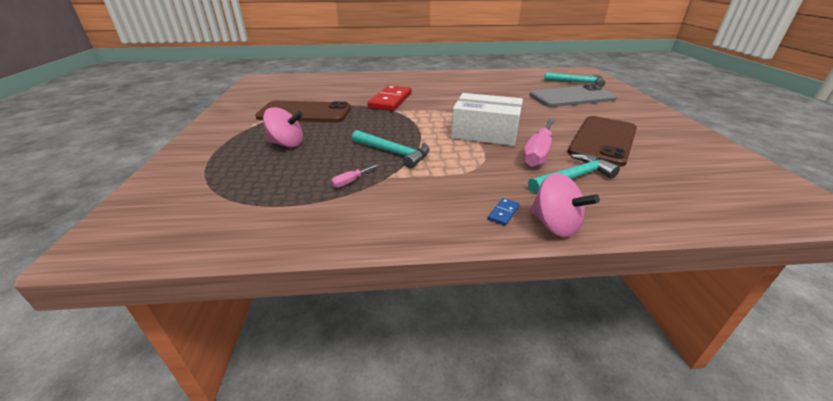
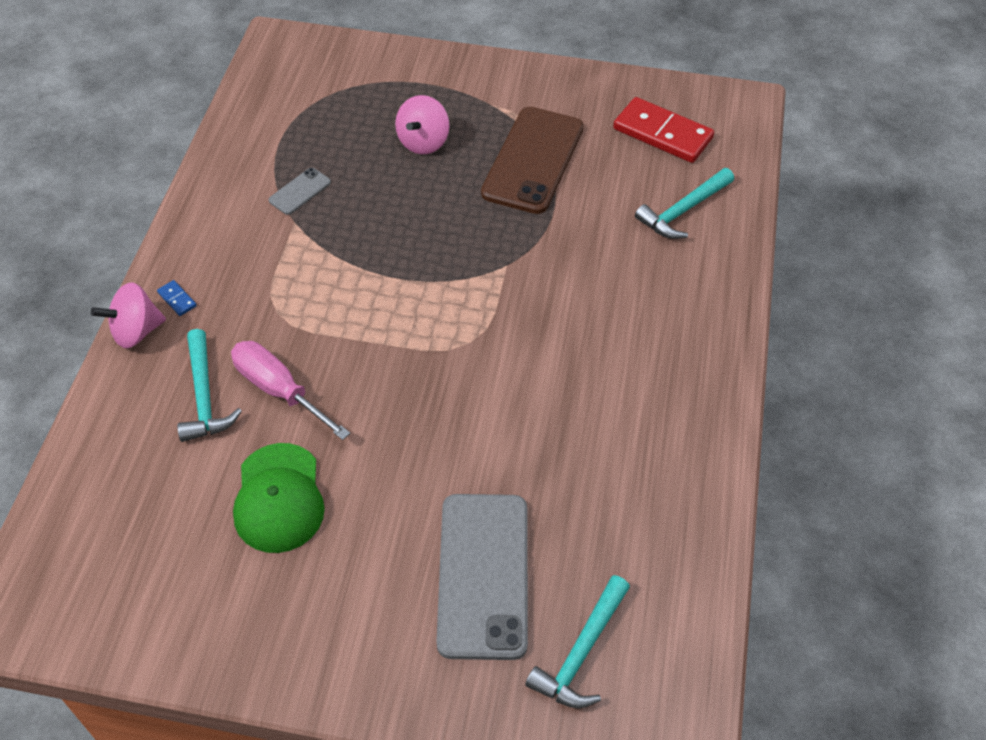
camera: 105 degrees right, 20 degrees up
(350, 182) = (300, 191): pink screwdriver -> grey phone
(390, 101) = (557, 269): red domino -> red domino (662, 133)
(393, 153) = (352, 238): turquoise hammer -> turquoise hammer (683, 211)
(485, 133) = (371, 356): white box -> none
(603, 140) = (279, 498): brown phone -> green cap

